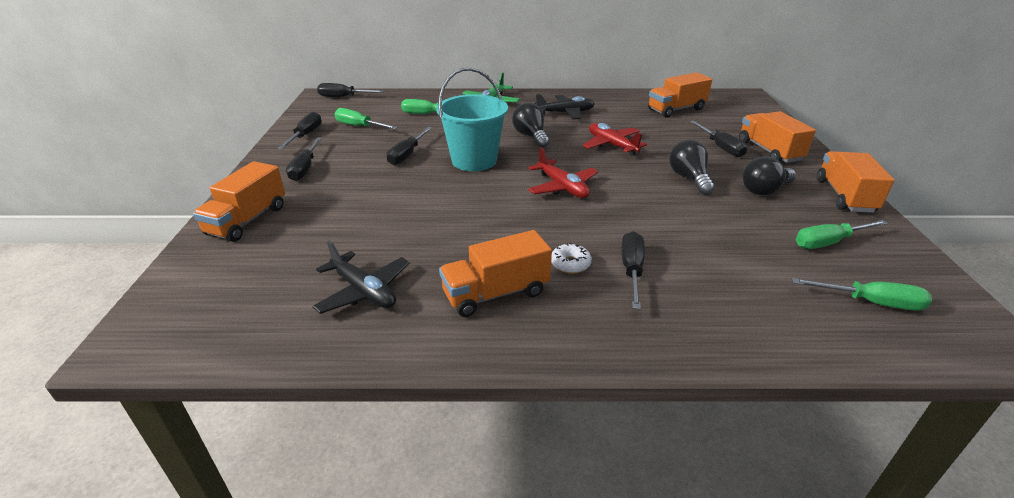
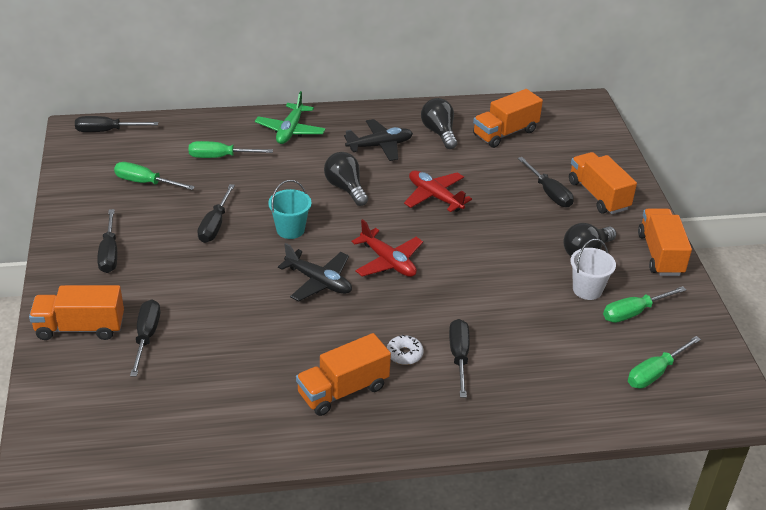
camera: 10 degrees left, 5 degrees up
(247, 220) = (80, 328): orange truck -> orange truck turned 75 degrees clockwise
(306, 135) = (88, 201): black screwdriver -> black screwdriver (146, 337)
(364, 291) = (226, 398): black plane -> black plane (318, 282)
(474, 161) = (290, 230): turquoise bucket -> turquoise bucket, size x0.58
(689, 178) = (514, 241): black light bulb -> black light bulb (439, 133)
(771, 220) = (587, 289): none -> white bucket
(871, 302) = (655, 373): green screwdriver -> green screwdriver turned 135 degrees clockwise

